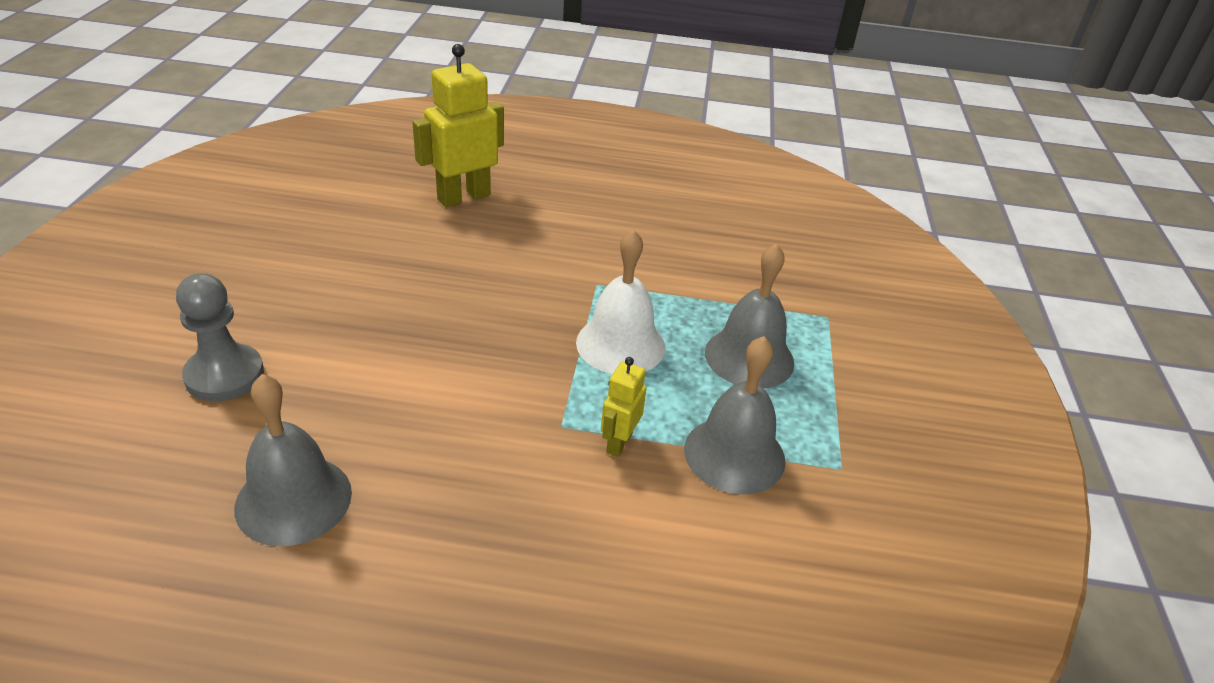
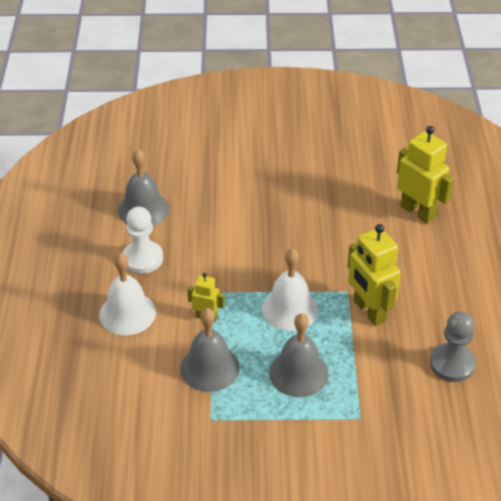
camera: 85 degrees right, 5 degrees up
(224, 375) = (215, 164): grey pawn -> grey pawn (452, 364)
(441, 516) = (142, 258): none -> white pawn
(587, 558) = (127, 313): none -> white bell
(640, 272) = (369, 311): none -> yellow robot

